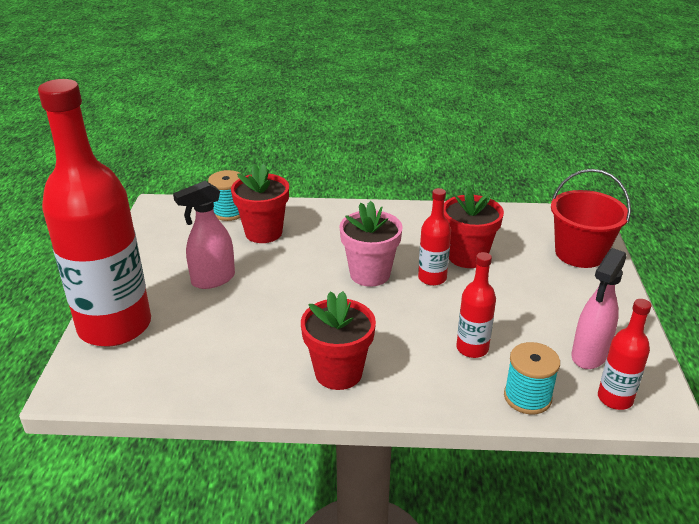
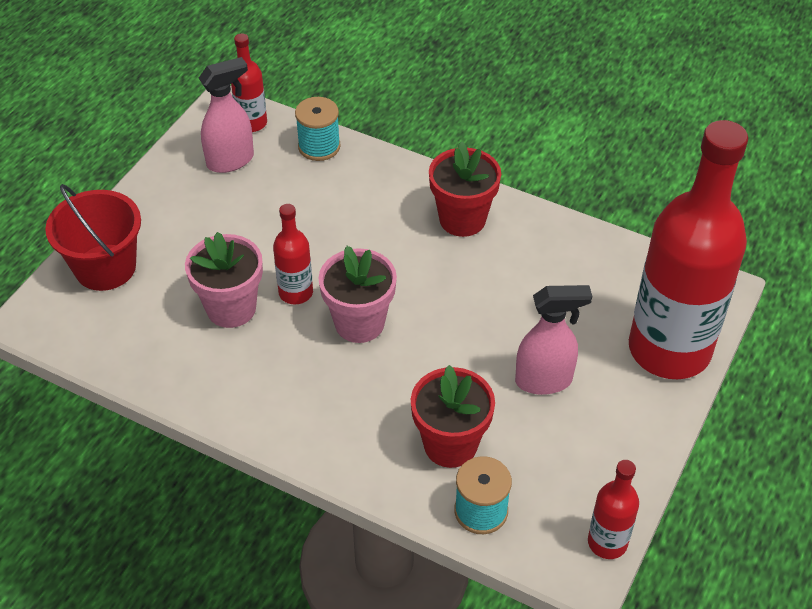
camera: 155 degrees left, 15 degrees up
(467, 257) = (231, 308): red flower pot -> pink flower pot
(472, 348) = (325, 201): red bottle -> red bottle (607, 542)

